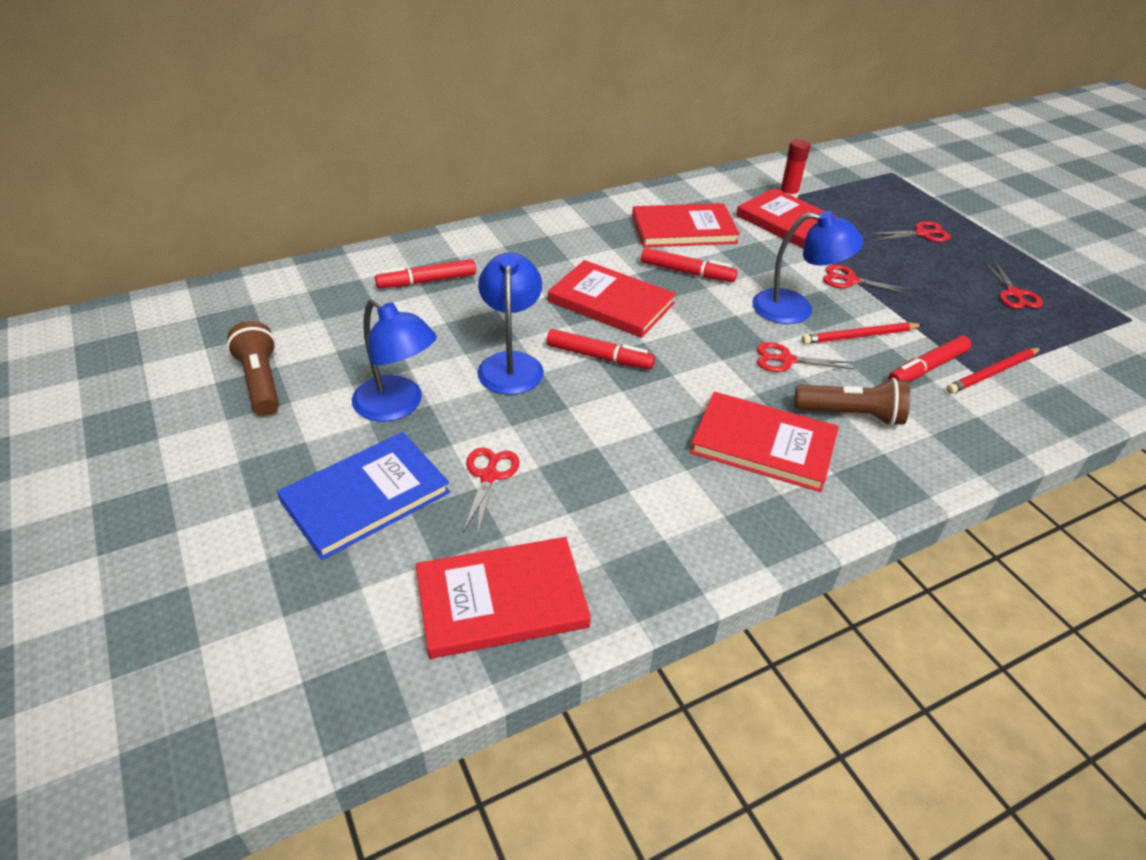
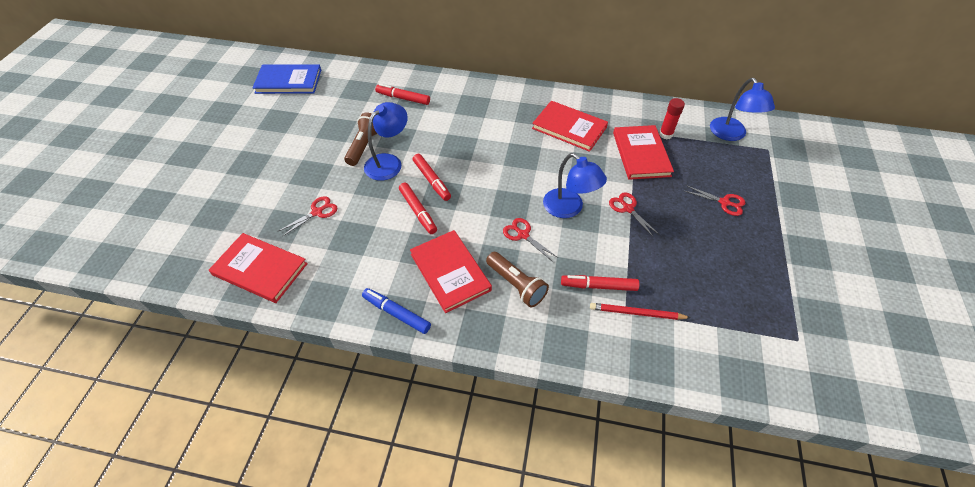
camera: 40 degrees right, 10 degrees up
(261, 382) = (285, 117): brown flashlight -> brown flashlight (364, 146)
(366, 497) = (264, 193): blue book -> blue book (288, 81)
(397, 406) = (320, 157): blue lamp -> blue lamp (731, 134)
(611, 302) = (474, 153): red book -> none
(687, 272) = (536, 155): red marker -> red marker (418, 211)
(767, 530) = (396, 313): none -> blue marker
(859, 336) = (584, 245): red pencil -> none
(1014, 294) = (730, 275): red scissors -> none

